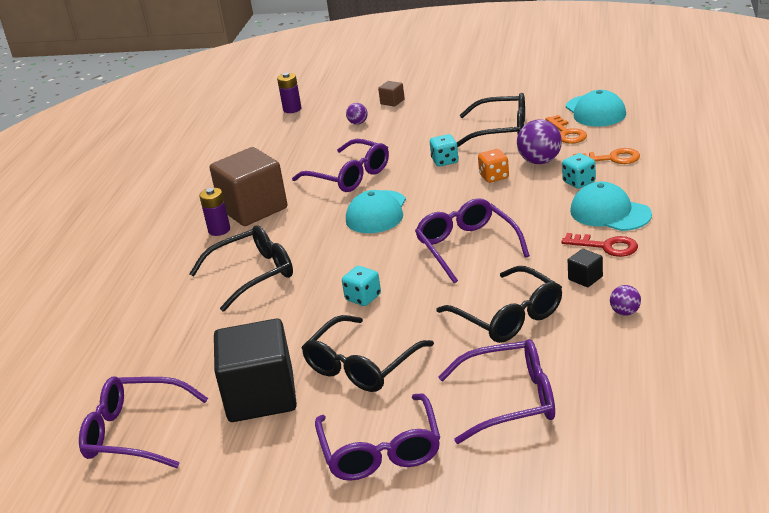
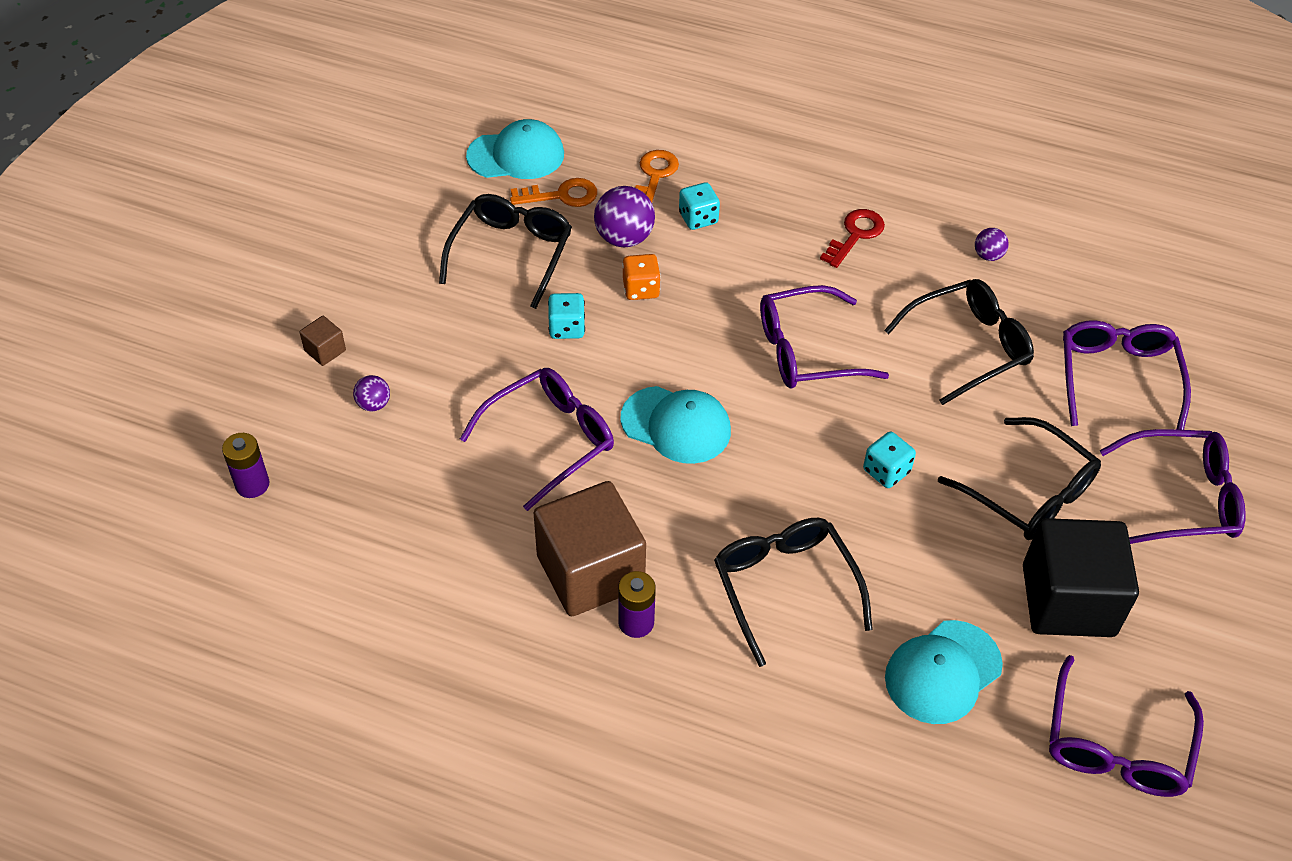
camera: 85 degrees left, 20 degrees up
(585, 278) = (913, 268): black cube -> none
(610, 213) = (784, 213): turquoise cap -> turquoise cap (943, 672)

